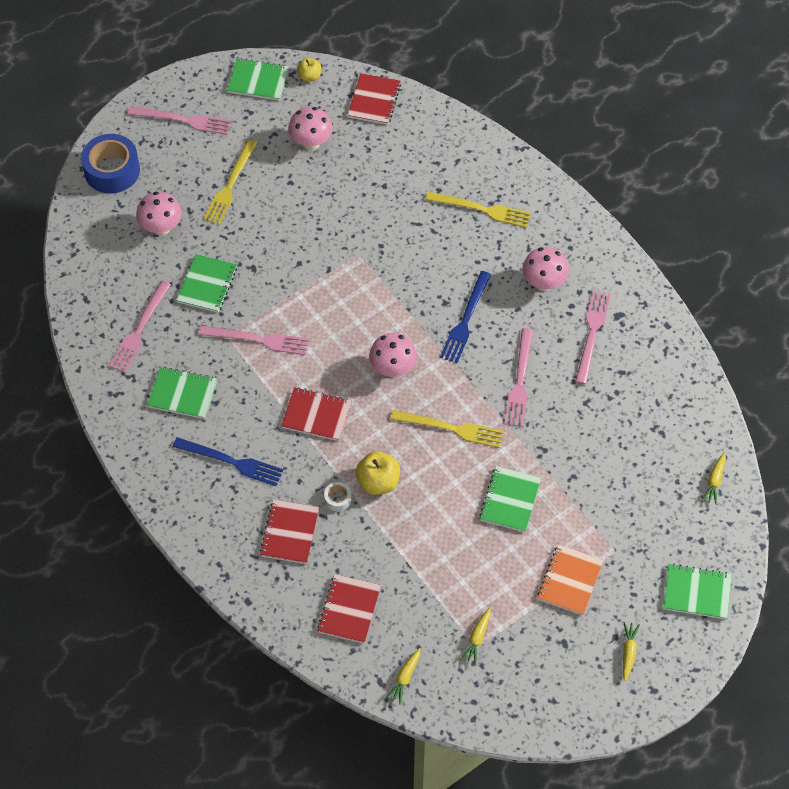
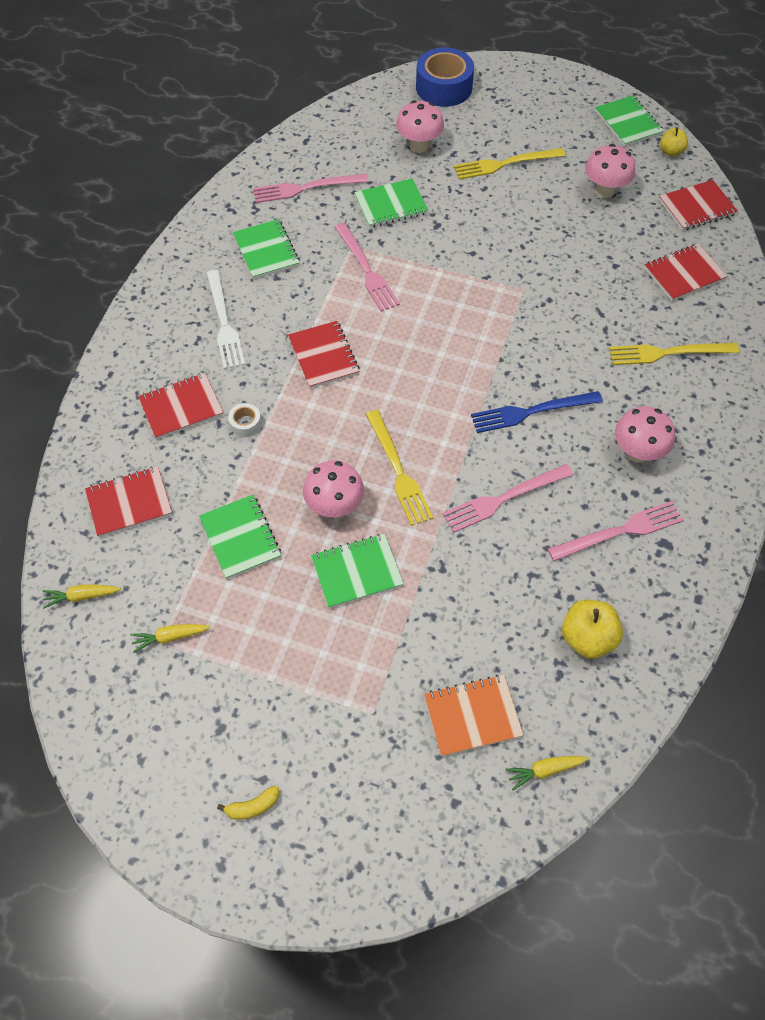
camera: 55 degrees right, 0 degrees up
(183, 120) = (537, 100): pink fork -> none
(231, 462) = (224, 323): blue fork -> white fork
(378, 482) = (289, 445): yellow apple -> yellow apple (587, 638)
(393, 369) = (424, 385): pink mushroom -> pink mushroom (334, 507)
(425, 152) = (684, 274): none -> red notebook
(482, 209) = (668, 353): yellow fork -> yellow fork turned 105 degrees clockwise
(570, 581) = (301, 688): orange notebook -> orange notebook (472, 716)
(628, 652) = (253, 806): yellow carrot -> yellow banana
(697, 592) = (383, 839): green notebook -> green notebook (240, 538)

